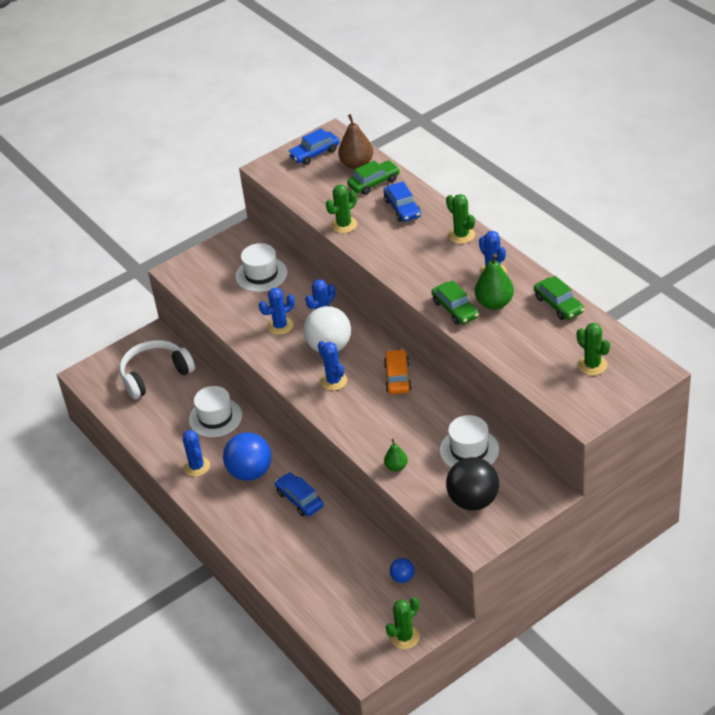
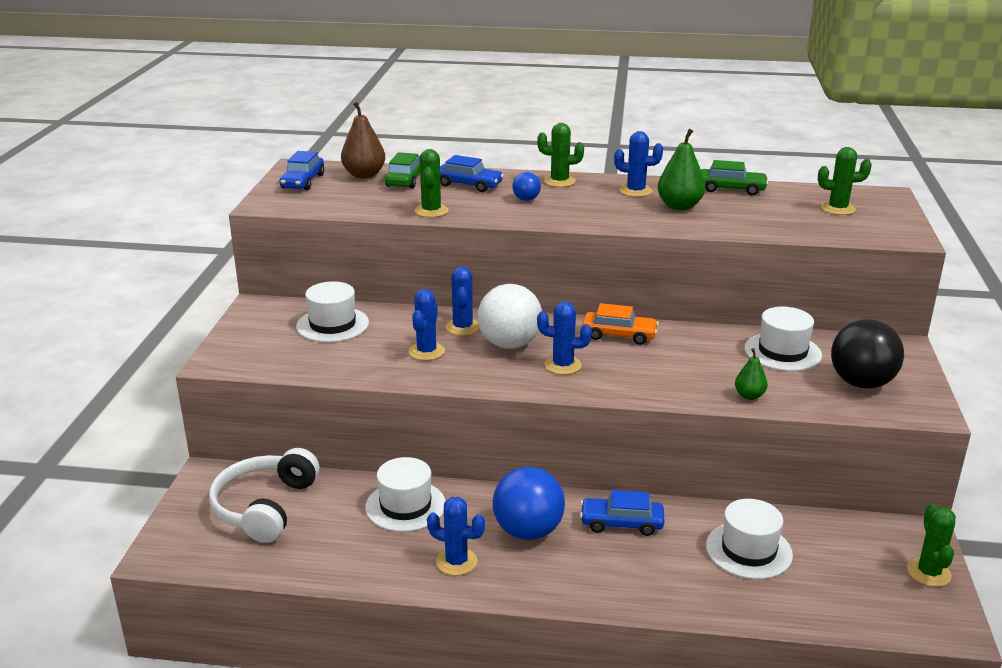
camera: 50 degrees left, 15 degrees down
(336, 559) = (748, 550): none -> white hat
(397, 377) = (619, 335): orange car -> orange car turned 150 degrees clockwise
(402, 578) = (833, 525): blue ball -> blue ball (526, 199)
(455, 309) = (655, 221): green car -> none

